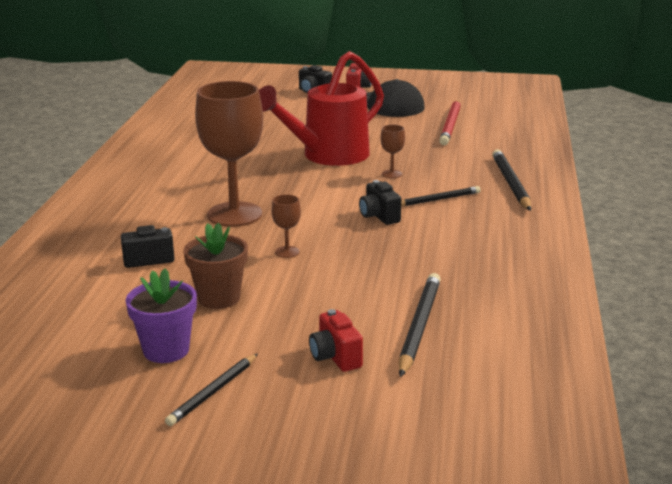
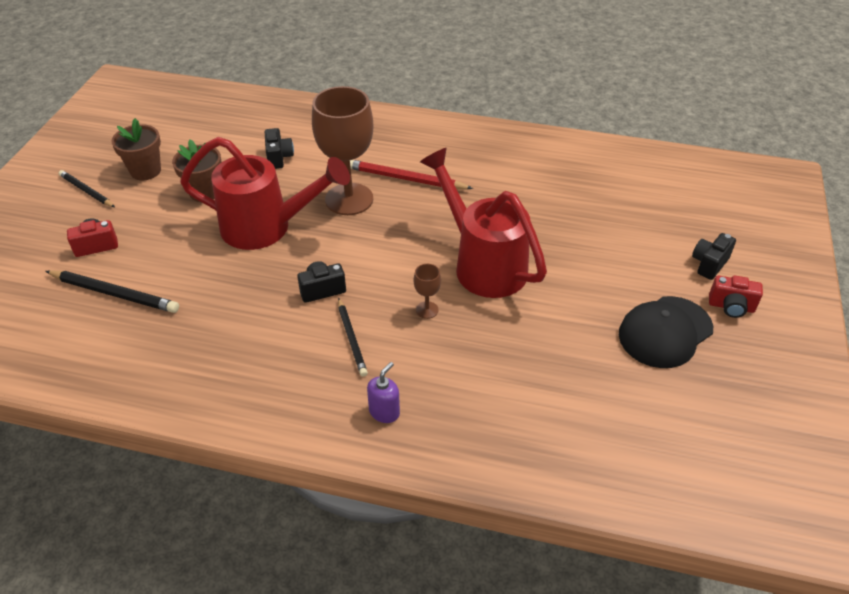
camera: 95 degrees right, 20 degrees up
(166, 350) = (145, 171): purple flower pot -> brown flower pot
(287, 252) = (267, 228): brown goblet -> red watering can
(450, 125) = (589, 386): red pencil -> red pencil (405, 179)
(511, 183) = (384, 412): black pencil -> purple soap dispenser

